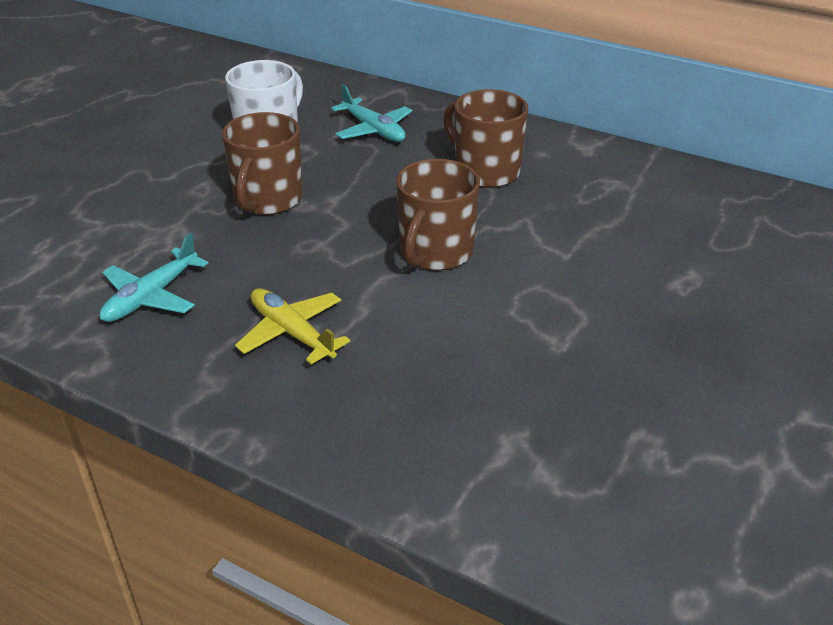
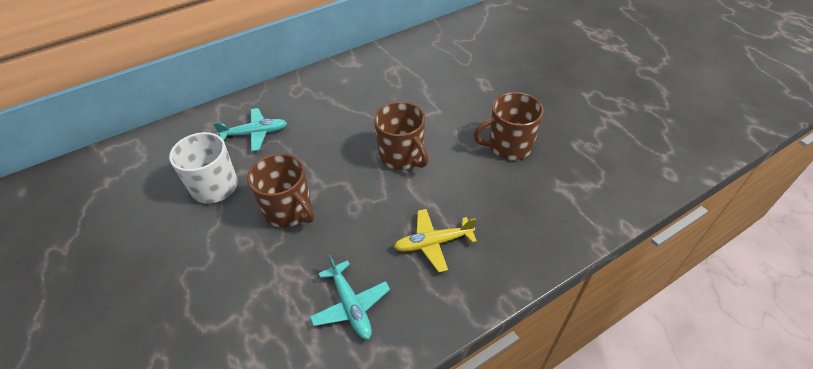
camera: 60 degrees left, 10 degrees up
(485, 171) = (342, 107): brown mug -> brown mug (508, 146)

